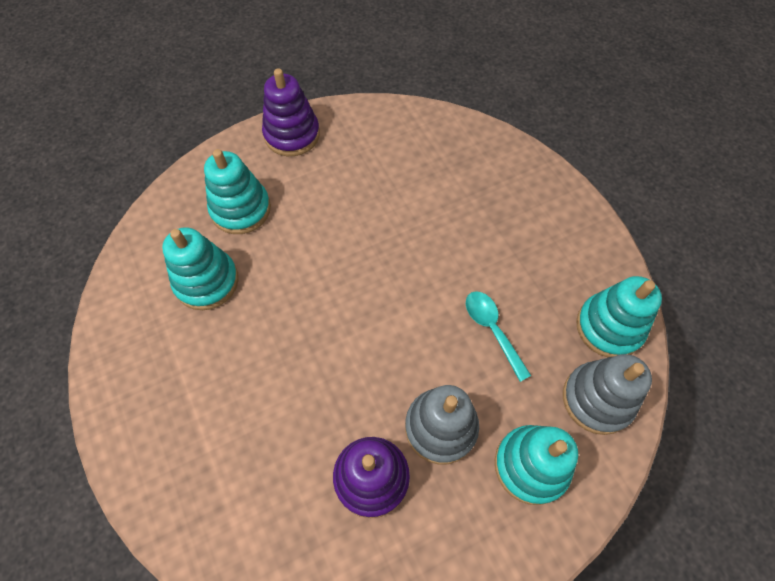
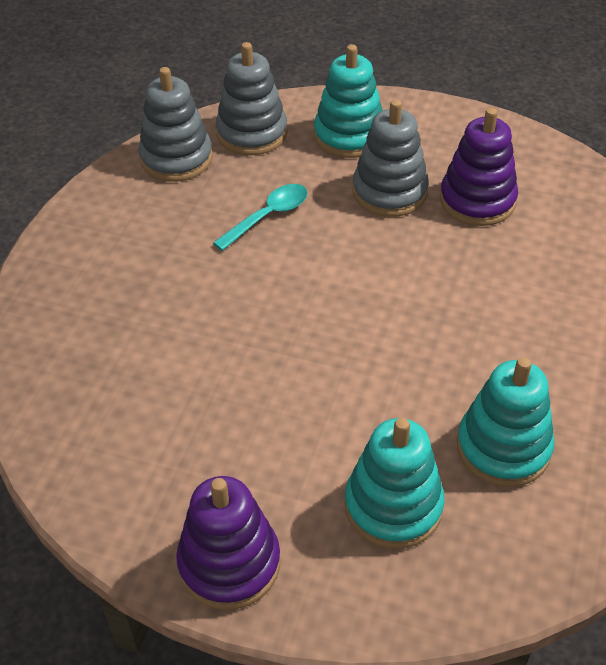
camera: 135 degrees left, 15 degrees down
(492, 330) = (268, 216): turquoise spoon -> turquoise spoon turned 150 degrees counterclockwise
(609, 327) = (176, 158): turquoise stacking toy -> grey stacking toy

